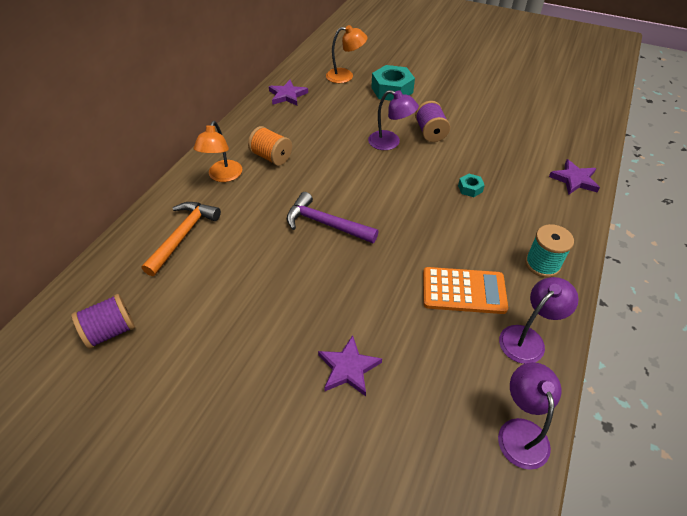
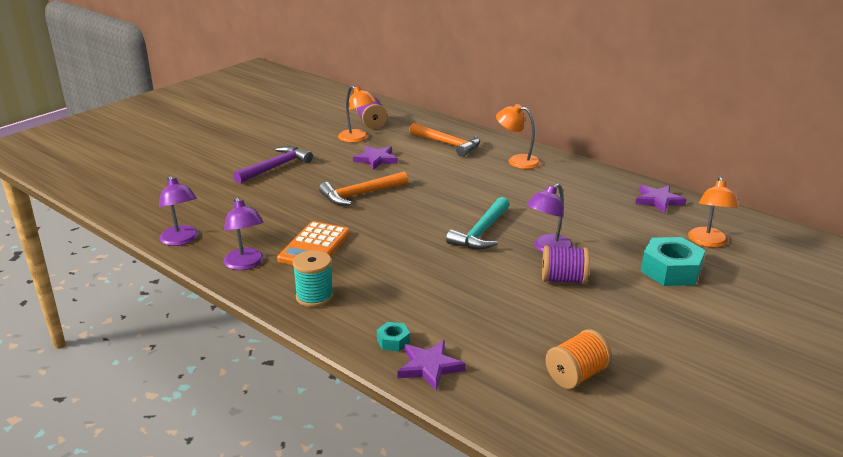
camera: 105 degrees right, 20 degrees down
(171, 333) = (357, 138): none -> orange lamp
(271, 157) = (540, 183): orange spool -> orange spool (576, 375)
(325, 224) = (432, 198): purple hammer -> purple hammer (276, 167)
(337, 284) = (360, 194): none -> orange hammer
(348, 368) = (284, 189): purple star -> purple star (376, 159)
(381, 181) = (481, 232): none -> turquoise hammer
(470, 188) = (446, 282): turquoise nut -> turquoise nut (393, 341)
(520, 431) = (181, 240): purple lamp -> purple lamp turned 45 degrees clockwise

